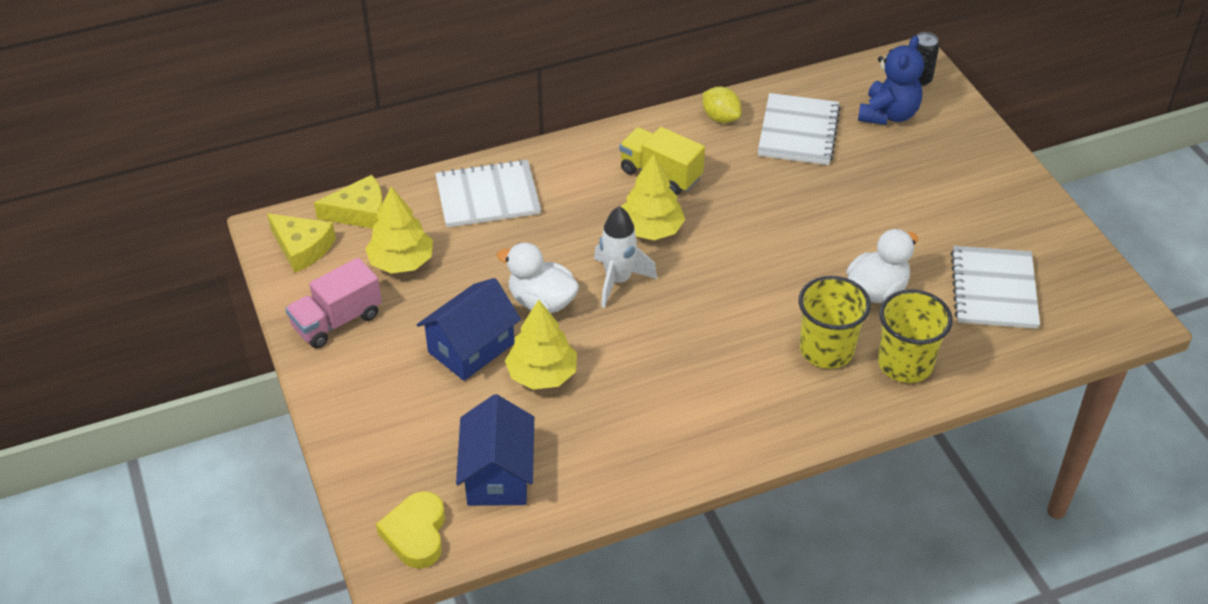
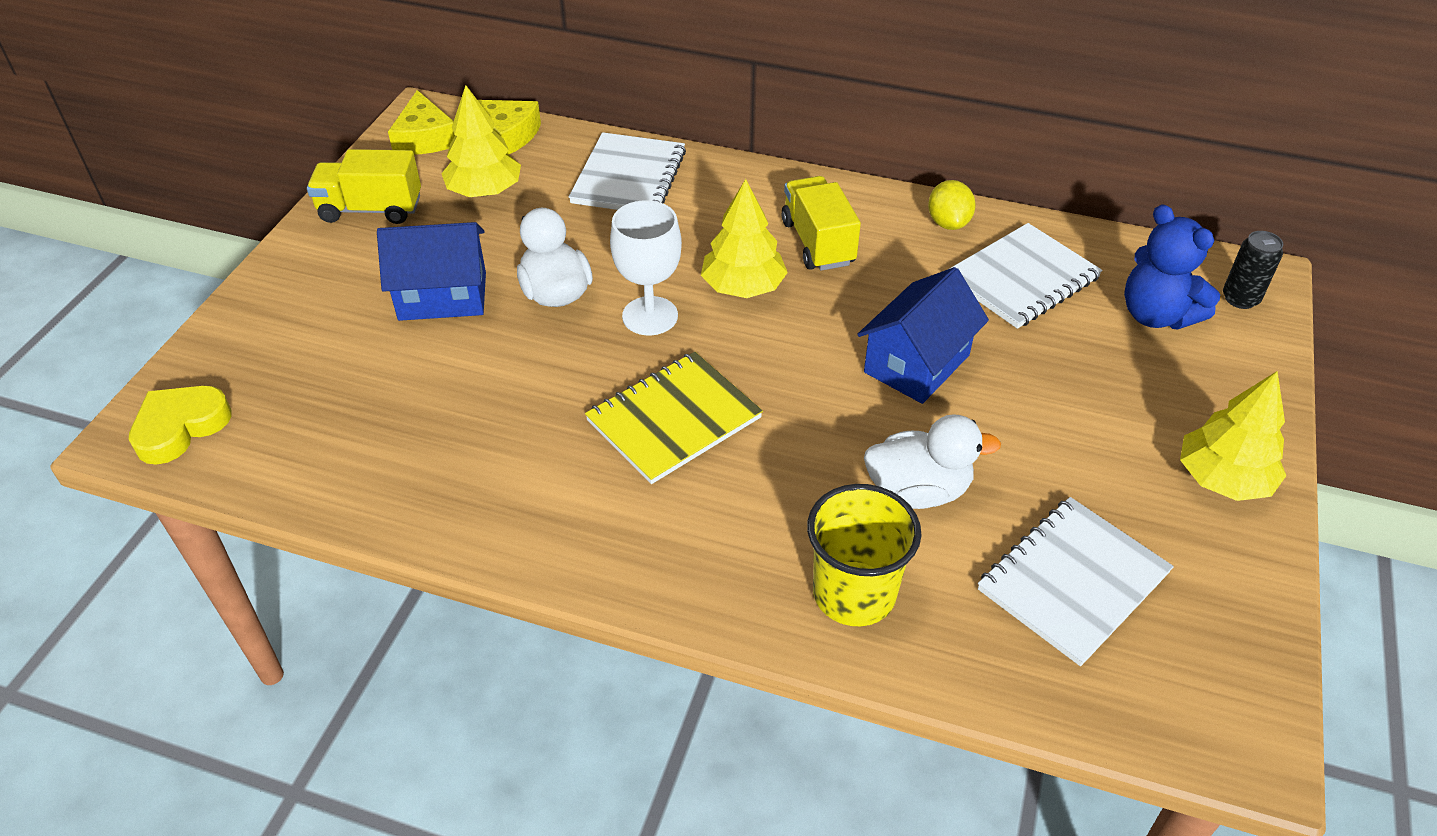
camera: 40 degrees right, 0 degrees up
(337, 321) = (371, 209): pink truck -> yellow truck
(487, 196) = (629, 177): white notebook -> white notebook turned 75 degrees clockwise
(497, 475) = (311, 423): blue house -> blue house (916, 363)
(542, 374) = (469, 357): yellow tree -> yellow tree (1222, 479)
(618, 281) = (650, 316): white rocket -> white goblet
(708, 333) = (674, 419): none -> yellow notebook
(826, 350) = (779, 517): yellow cup -> none
(888, 114) = (1156, 315): blue teddy bear -> blue teddy bear turned 75 degrees clockwise

